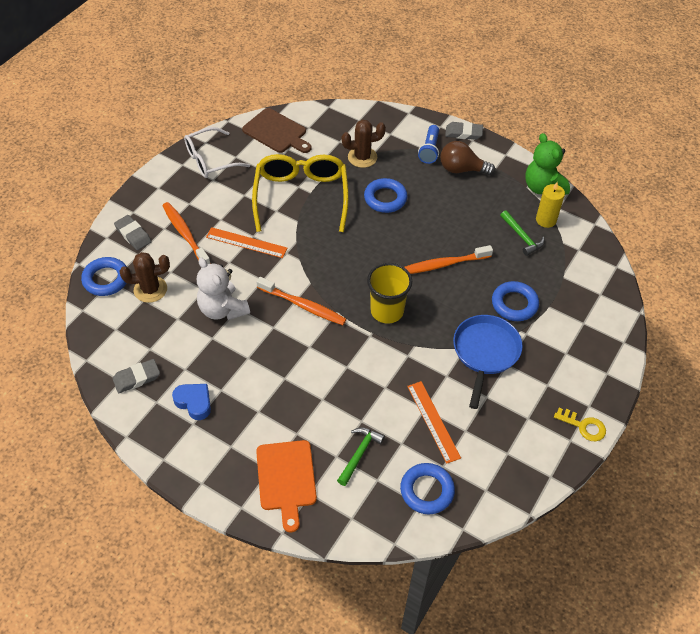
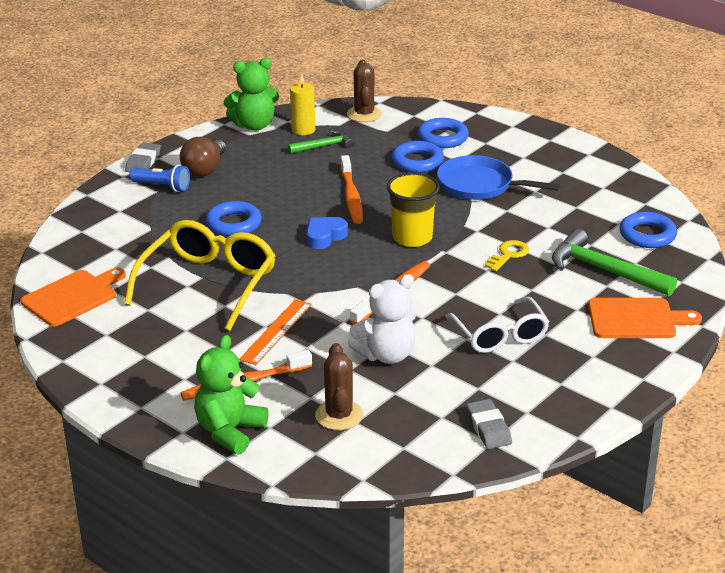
camera: 80 degrees left, 20 degrees down
(106, 279) = (310, 457): blue ring -> blue ring (443, 138)
(133, 235) = (230, 431): grey eraser -> green teddy bear
(194, 402) = (530, 381): blue heart -> blue heart (324, 236)
(210, 160) = (103, 356): white glasses -> white glasses (500, 335)
(276, 132) = (72, 297): brown cutting board -> orange cutting board
(301, 197) = (208, 284): yellow glasses -> yellow glasses turned 105 degrees clockwise
(359, 454) = (604, 270): green hammer -> green hammer, size x1.73
(362, 157) = (154, 234): brown cactus -> brown cactus (364, 114)
(433, 421) = (564, 223): orange ruler -> none
(584, 426) = (573, 145): yellow key -> yellow key (508, 255)

